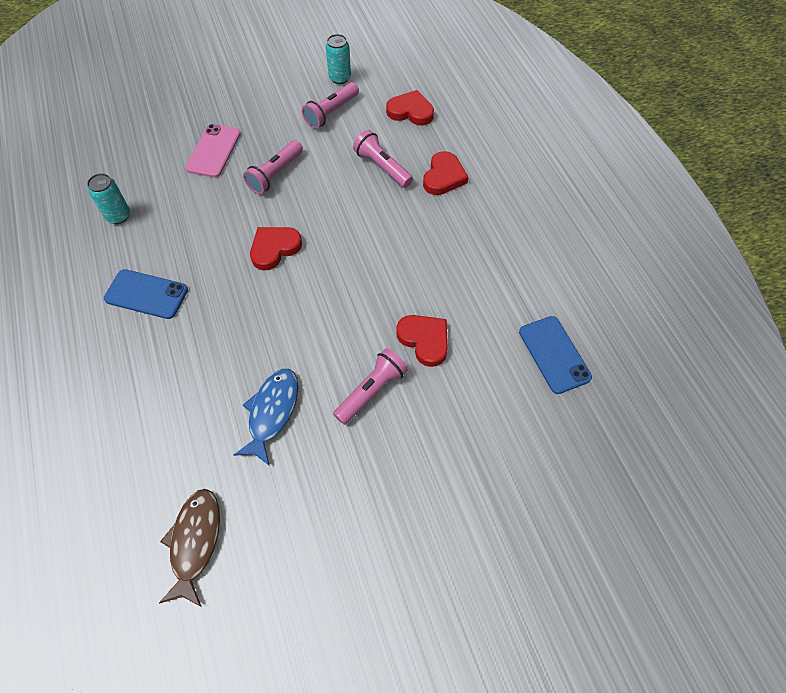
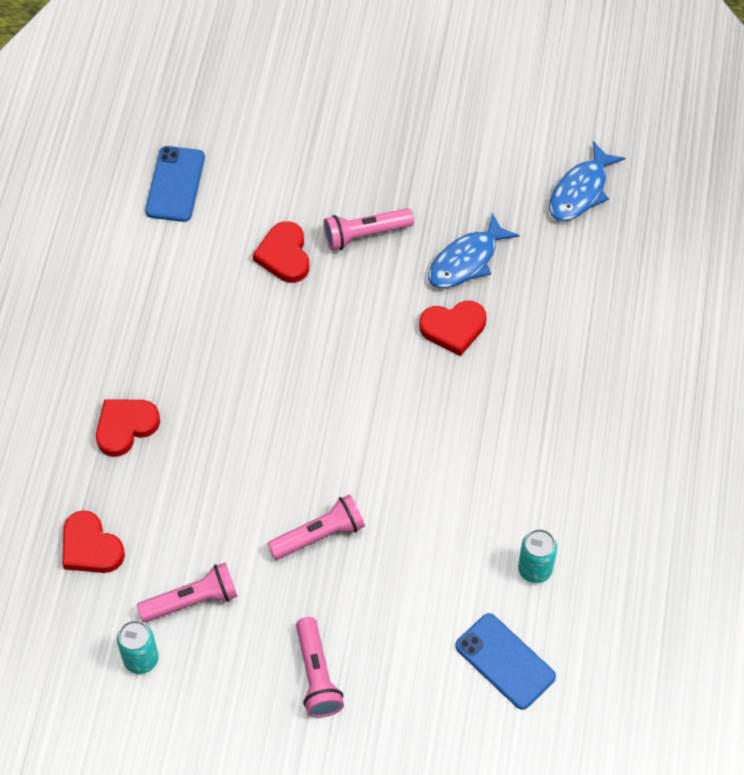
camera: 150 degrees left, 0 degrees up
(146, 294) = (539, 444): blue phone -> blue phone (505, 661)
(195, 542) = (581, 191): brown fish -> blue fish
(214, 151) = (377, 614): pink phone -> none
(274, 249) = (375, 431): red heart -> red heart (453, 328)
(382, 167) = (186, 478): pink flashlight -> pink flashlight (317, 675)

